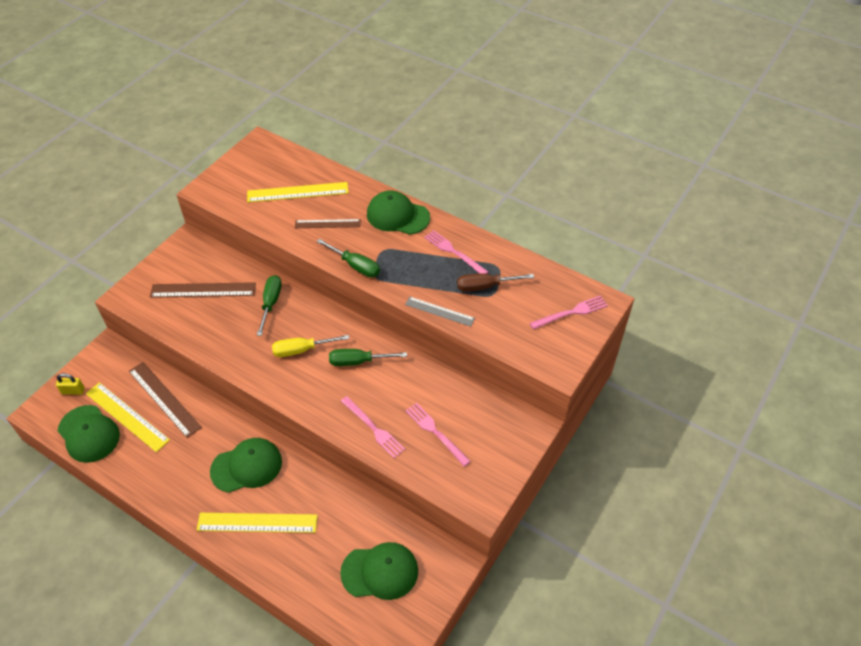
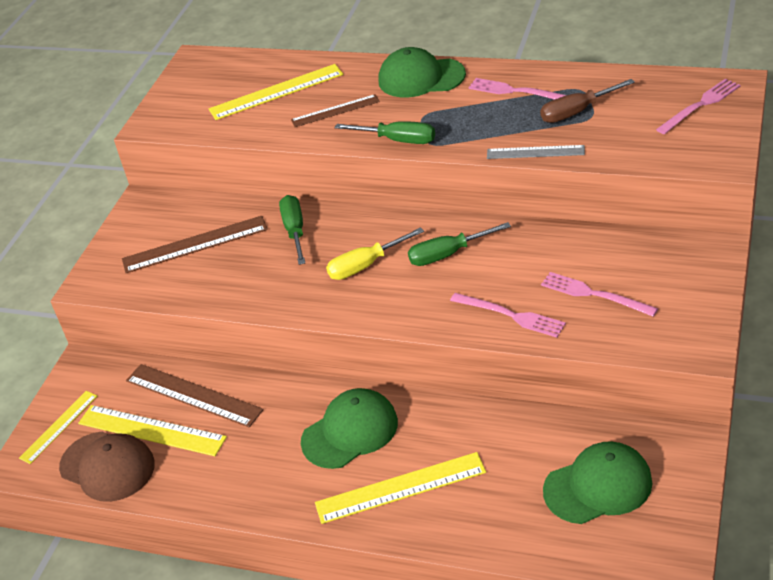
camera: 10 degrees left, 10 degrees down
(73, 391) = (58, 426): yellow padlock -> yellow ruler
(89, 434) = (107, 466): green cap -> brown cap

